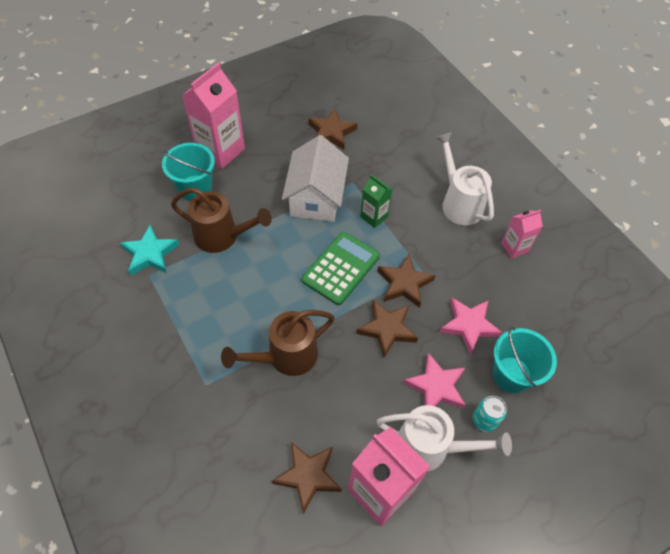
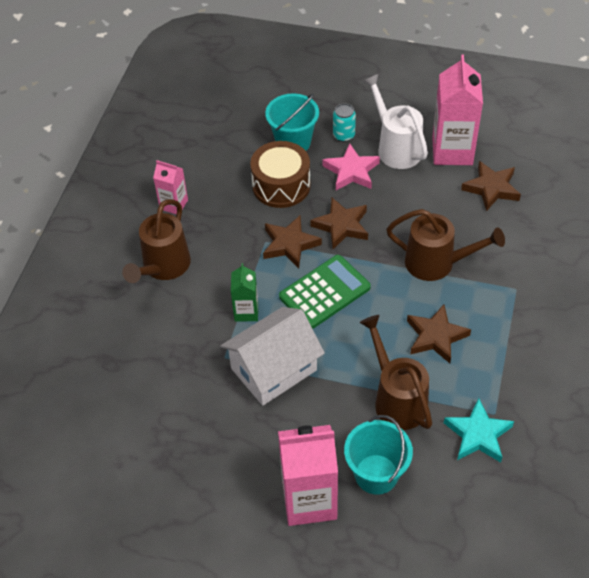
camera: 130 degrees left, 5 degrees down
(331, 132) = (178, 427): brown star -> brown star (436, 336)
(341, 268) = (324, 292): green calculator -> green calculator turned 150 degrees clockwise
(458, 202) = (163, 267): white watering can -> brown watering can
(469, 325) = (281, 185): pink star -> brown drum

